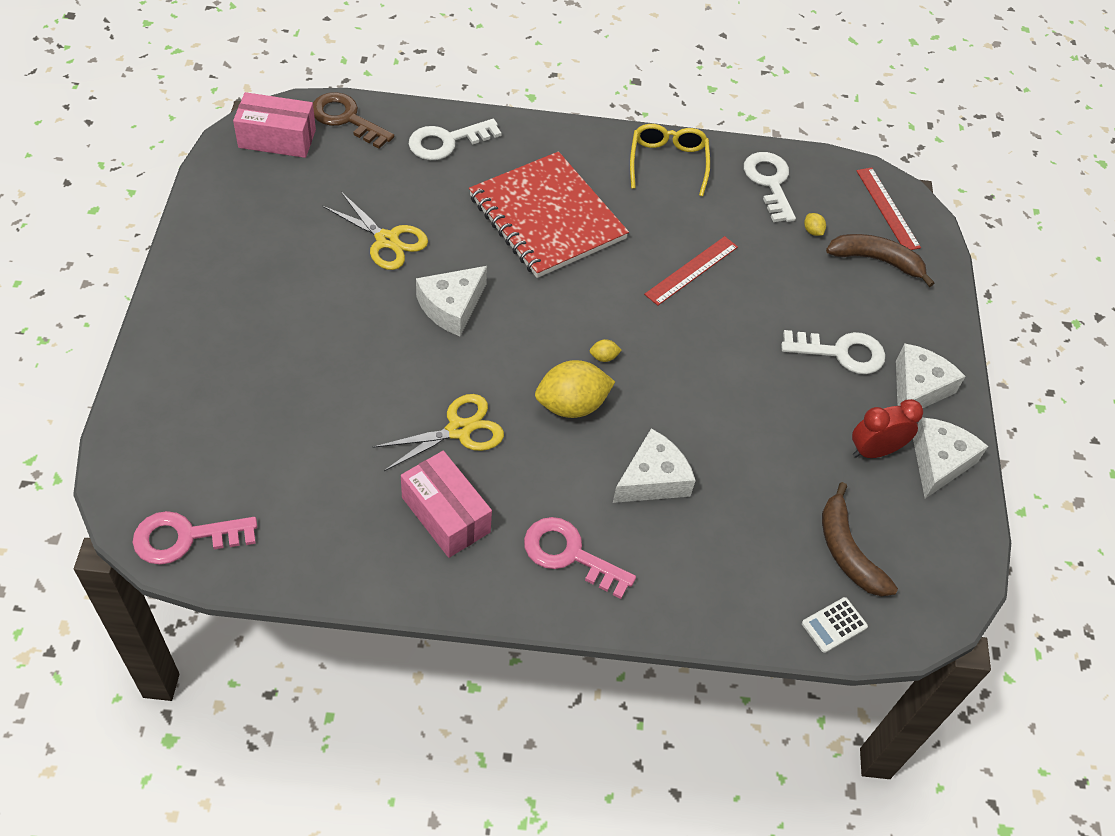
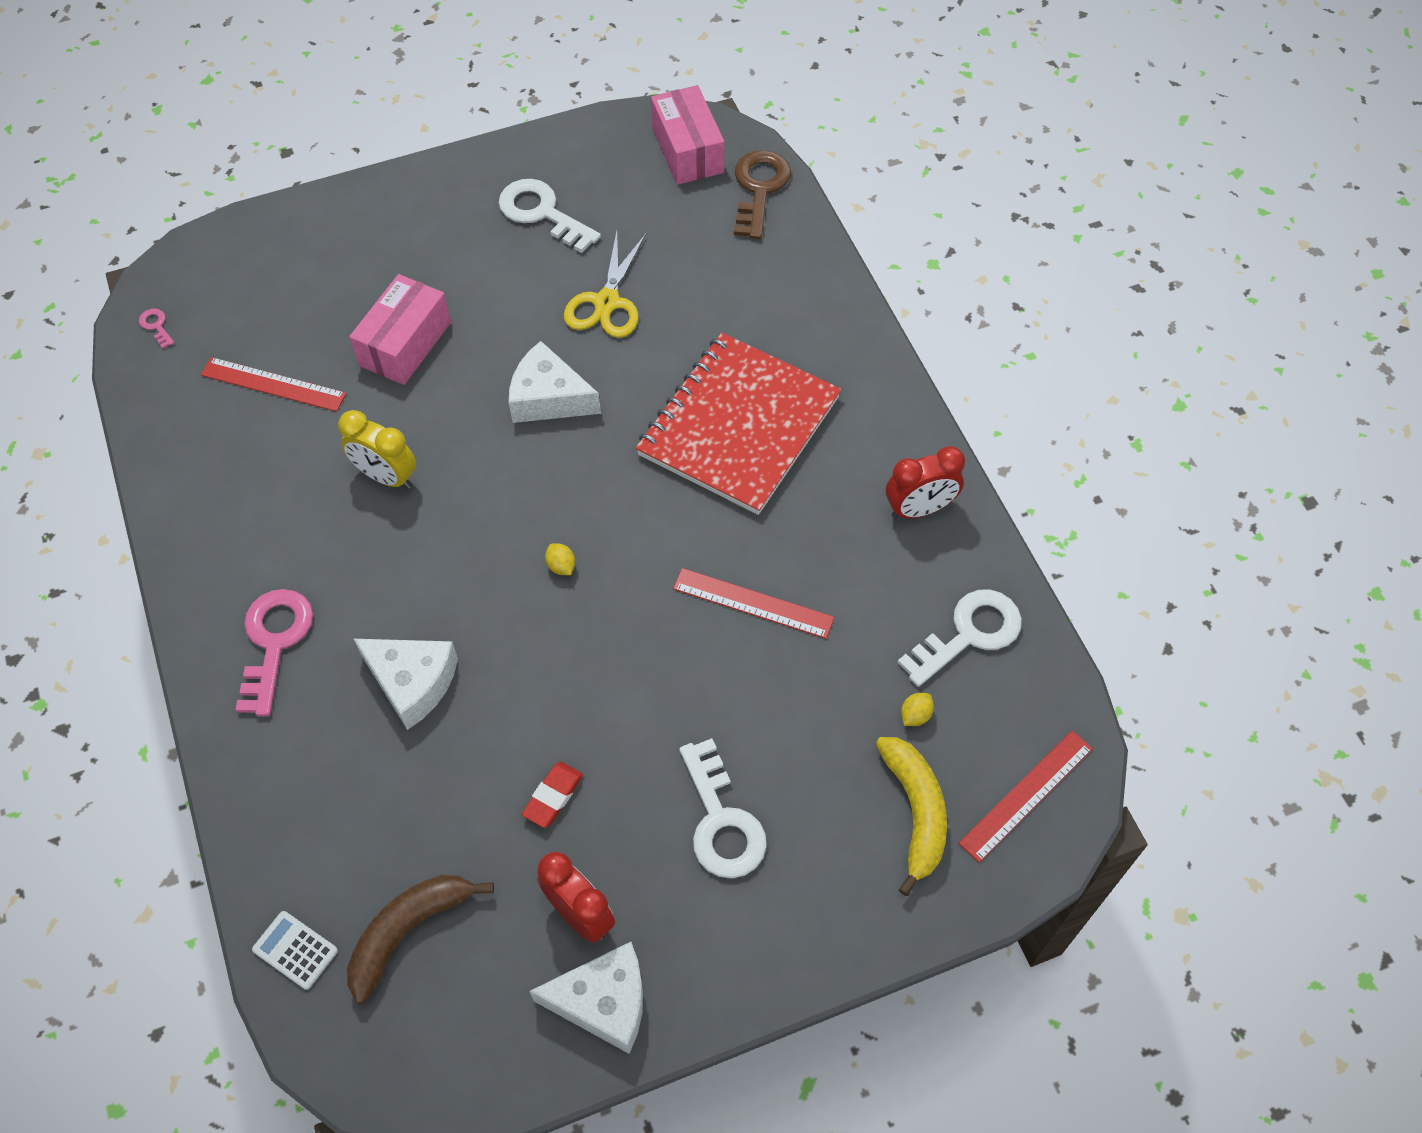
camera: 70 degrees right, 5 degrees up
(185, 538) = (156, 326): pink key -> pink key, size x0.44
(314, 473) = (273, 384): none -> red ruler
(446, 514) = (274, 512): pink box -> pink box (405, 344)
(447, 142) = (790, 286): white key -> white key (542, 213)
(459, 430) = (386, 476): yellow scissors -> yellow clock
(571, 405) = (474, 563): yellow lemon -> none
(668, 163) = (919, 509): yellow glasses -> red clock
(783, 432) = (553, 796): none -> red eraser
(876, 260) = (915, 812): brown banana -> yellow banana
(918, 388) = (715, 937): white cheese -> none

